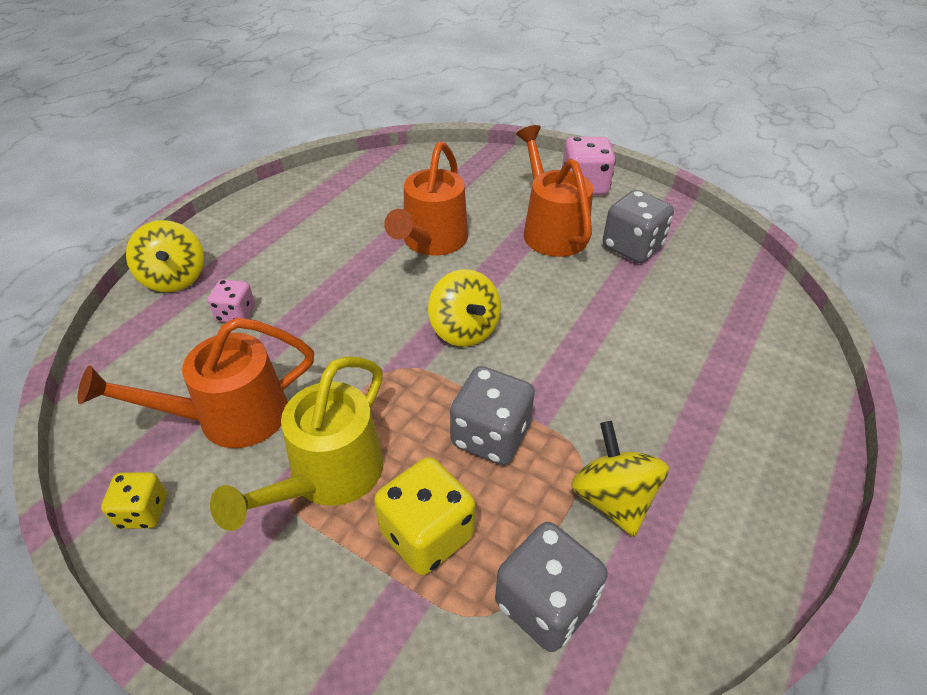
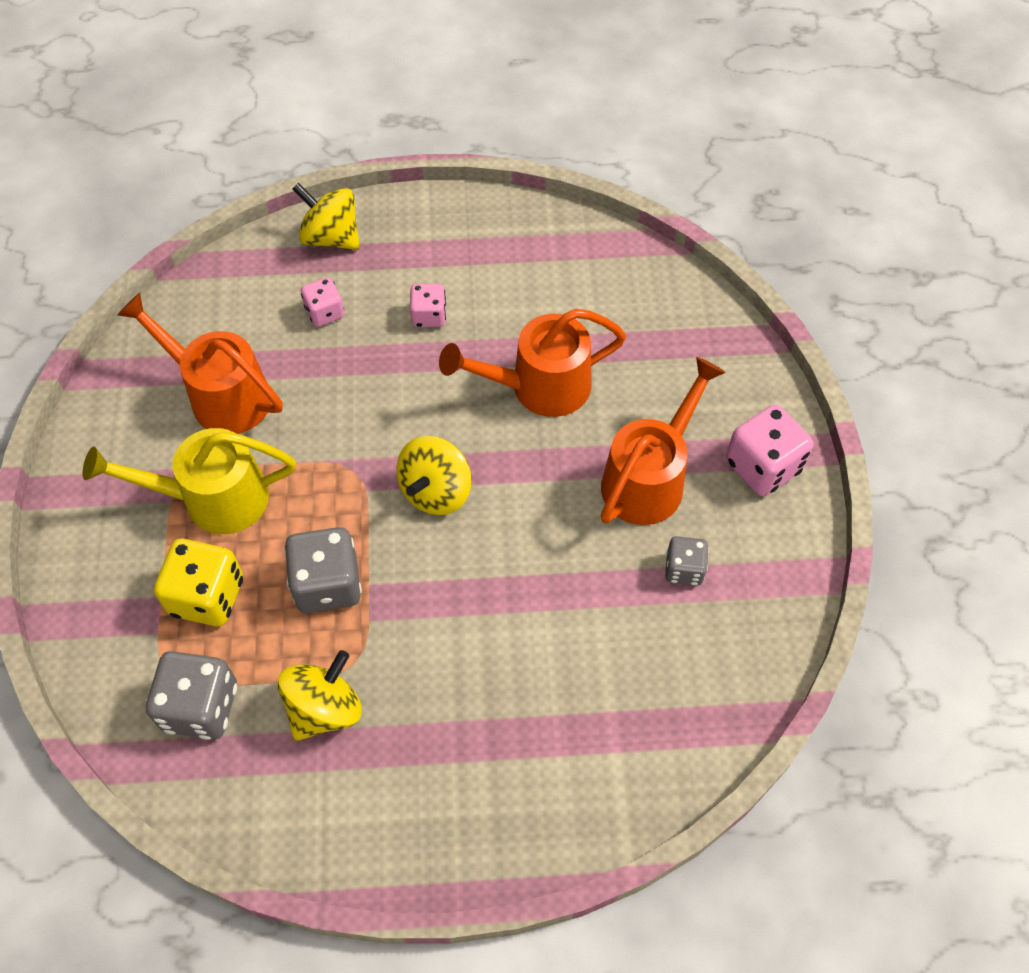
camera: 55 degrees right, 15 degrees up
(143, 512) = (113, 410): yellow dice -> none
(175, 278) = (331, 237): yellow spinning top -> yellow spinning top turned 90 degrees clockwise
(311, 263) = (429, 316): none -> pink dice
(632, 247) = (684, 569): grey dice -> grey dice, size x0.59

